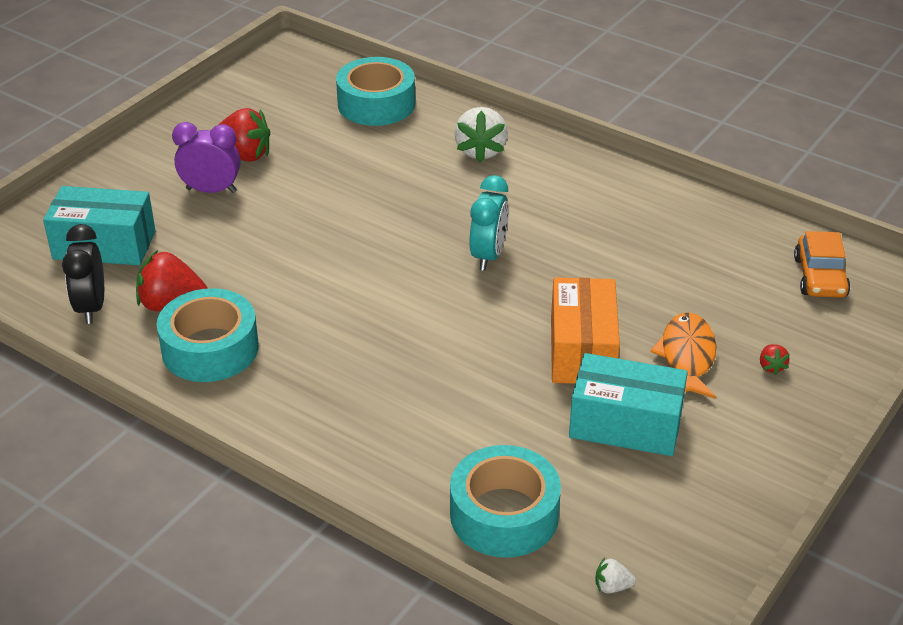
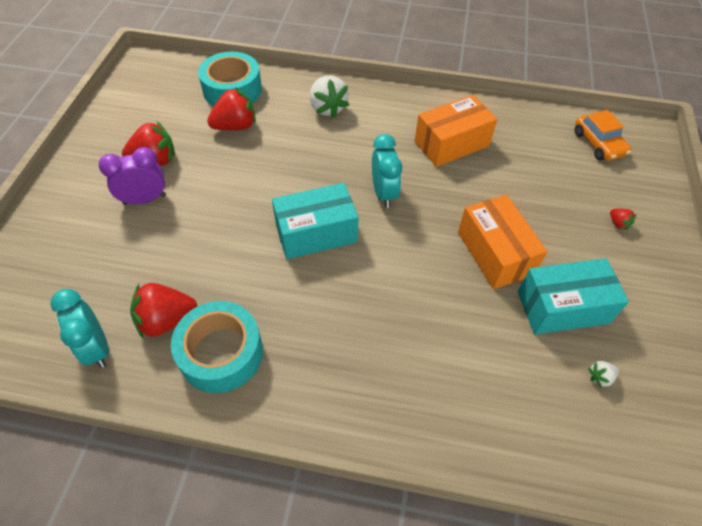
camera: 25 degrees left, 15 degrees up
(91, 307) = (97, 348): black clock -> turquoise clock
(104, 245) = (79, 280): turquoise box -> turquoise box (316, 233)
(356, 143) = (235, 126): none -> red strawberry
(504, 514) = (535, 427): turquoise tape -> none
(612, 586) = (649, 463): white strawberry -> white strawberry (600, 377)
(613, 227) = (451, 144): none -> orange box
(687, 356) = (563, 234): orange fish -> none

